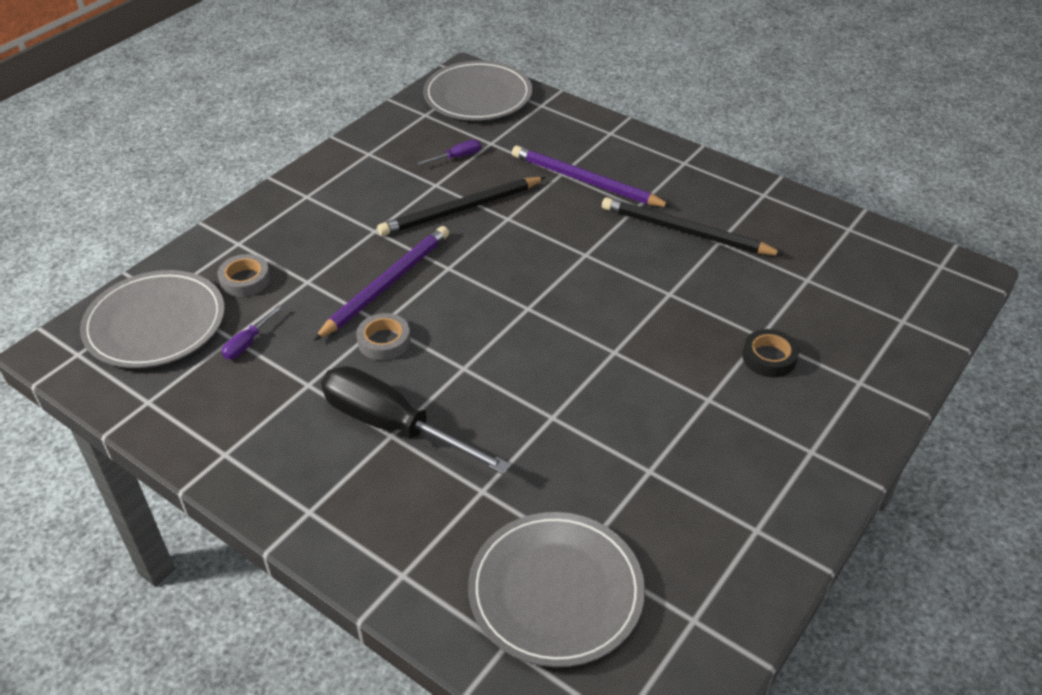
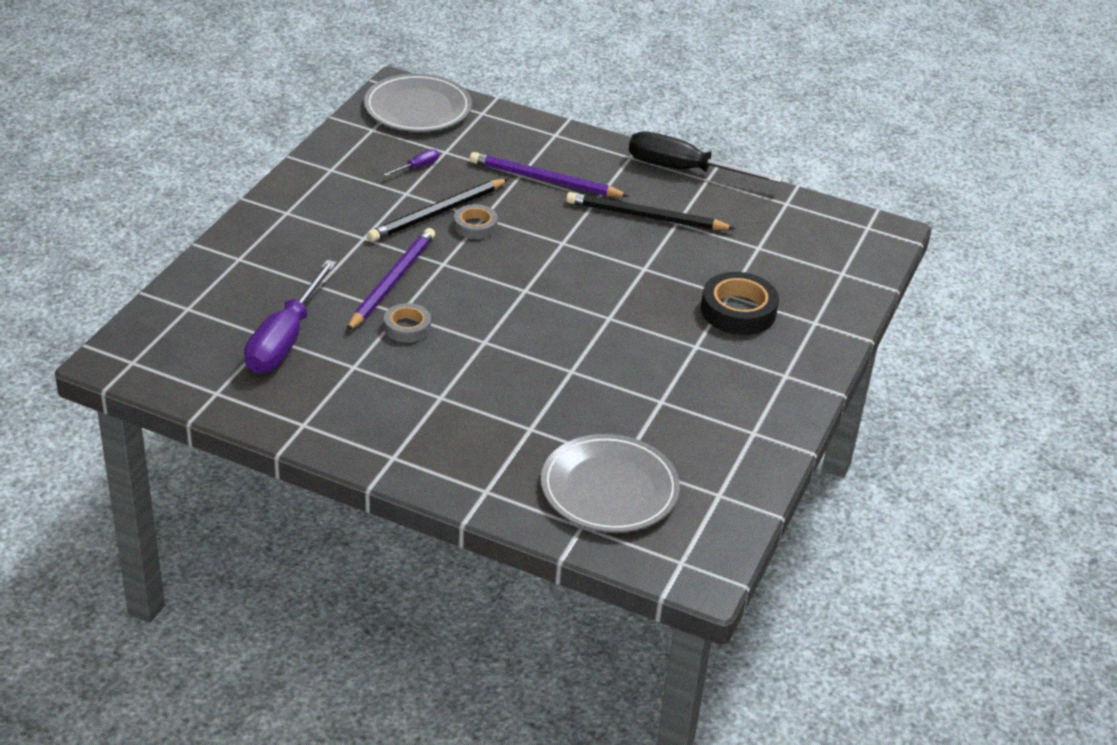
camera: 15 degrees left, 5 degrees down
(155, 324) = (192, 332): grey plate -> none
(245, 280) = (259, 289): grey tape -> grey tape (475, 226)
(248, 343) = (285, 339): purple screwdriver -> purple screwdriver, size x2.41
(393, 426) = (439, 390): black screwdriver -> black screwdriver (684, 170)
(769, 357) = (738, 311): black tape -> black tape, size x1.66

